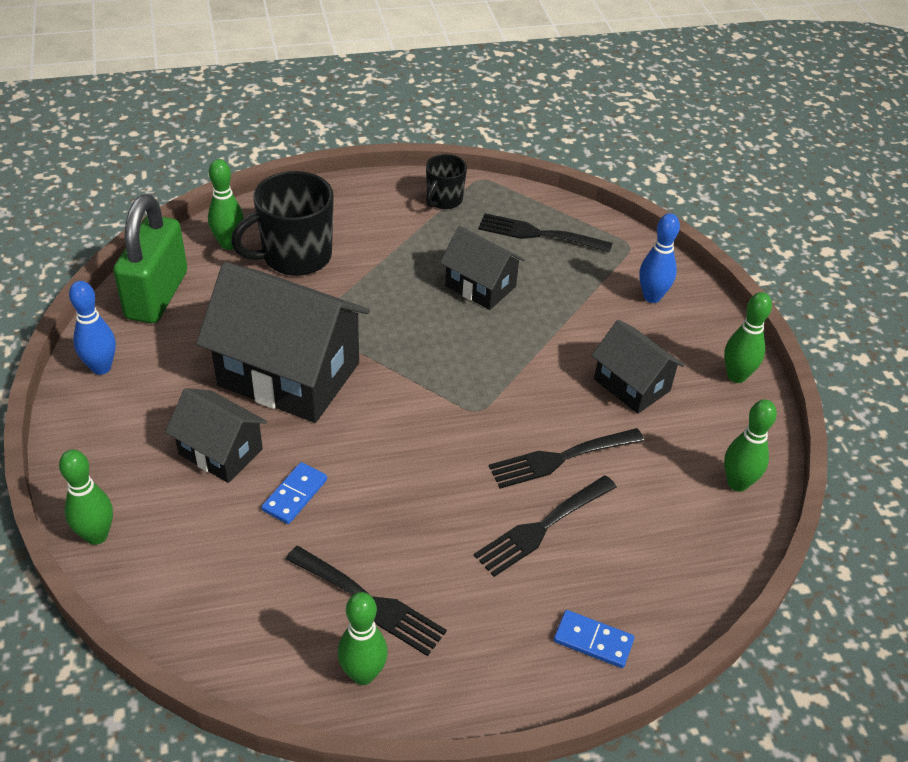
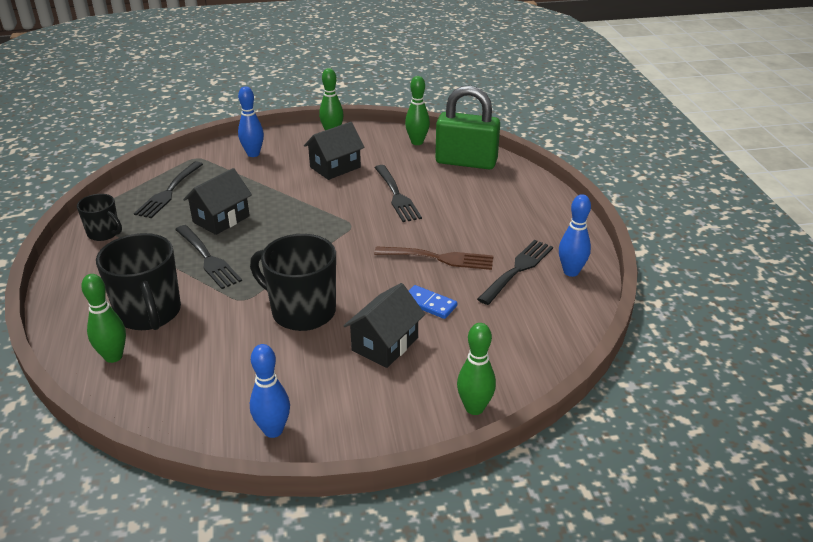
camera: 85 degrees left, 10 degrees down
(157, 295) = (175, 401): green padlock -> green padlock (466, 162)
(289, 374) = (302, 311): black house -> black mug
(363, 674) = (571, 272): green bowling pin -> blue bowling pin
(398, 508) = (439, 258): none -> brown fork
(542, 527) = (452, 205): black fork -> black fork (208, 258)
(593, 641) = (531, 193): blue domino -> none

